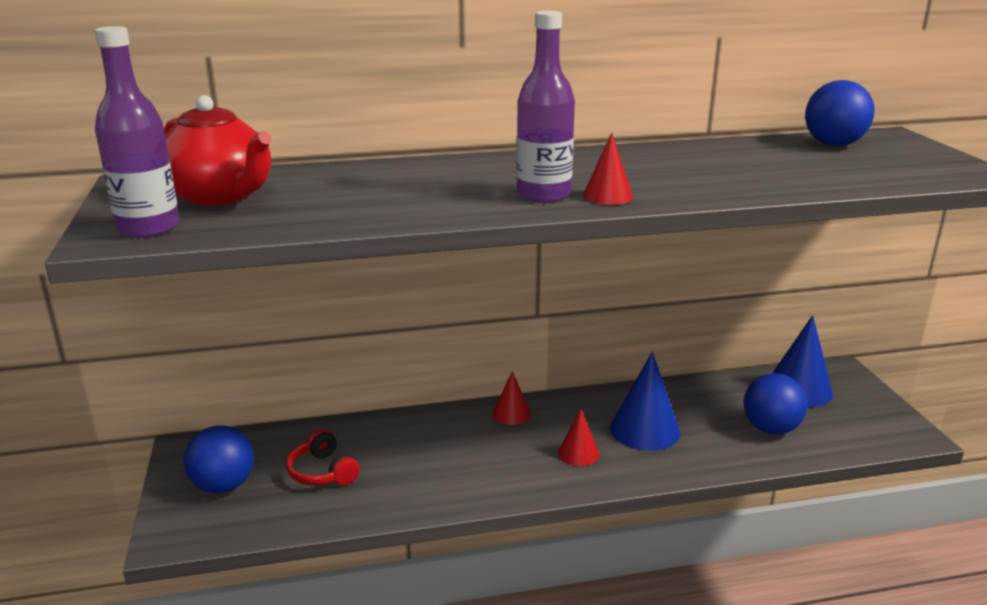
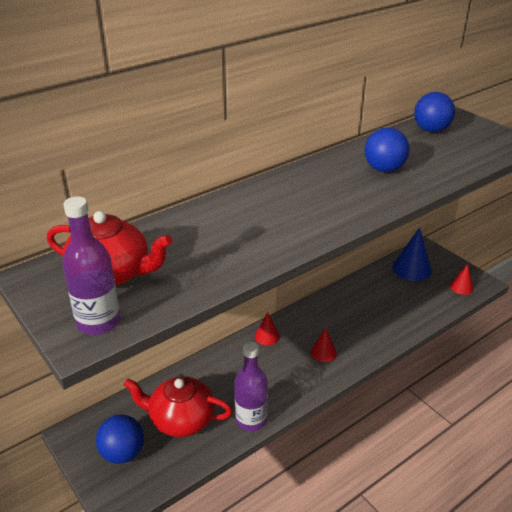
camera: 25 degrees left, 10 degrees up
(322, 472) = (181, 419): red headphones -> red teapot
(543, 195) = (317, 218): purple bottle -> purple bottle (251, 420)
(607, 196) = (353, 210): red cone -> red cone (461, 287)
(645, 430) = (349, 323): blue cone -> none
(770, 428) = (413, 301): blue ball -> blue ball (384, 169)

